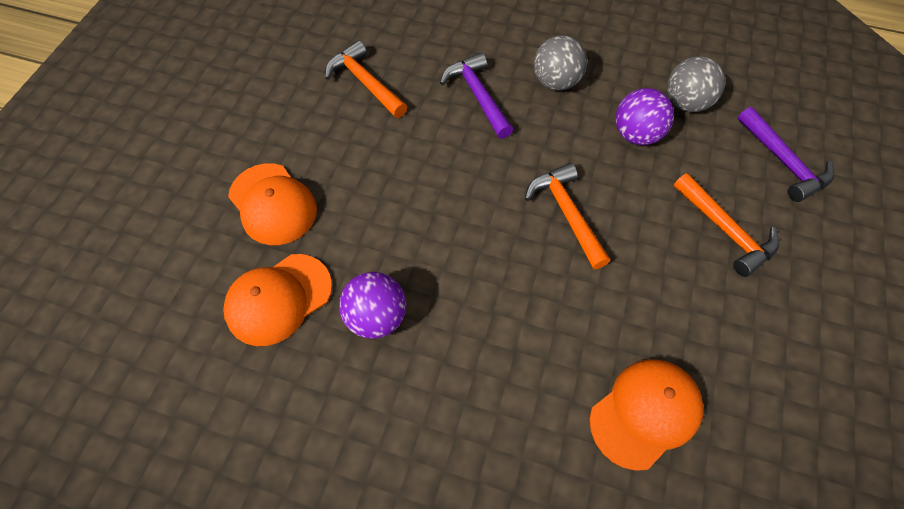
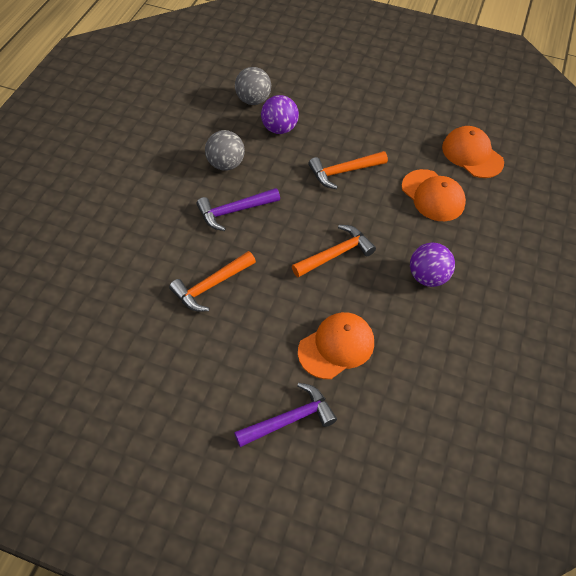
camera: 90 degrees left, 5 degrees down
(278, 299) = (419, 336): orange cap -> orange cap (433, 195)
(725, 230) = (355, 102): orange hammer -> orange hammer (335, 254)
(783, 162) = (305, 67): purple hammer -> purple hammer (289, 419)

